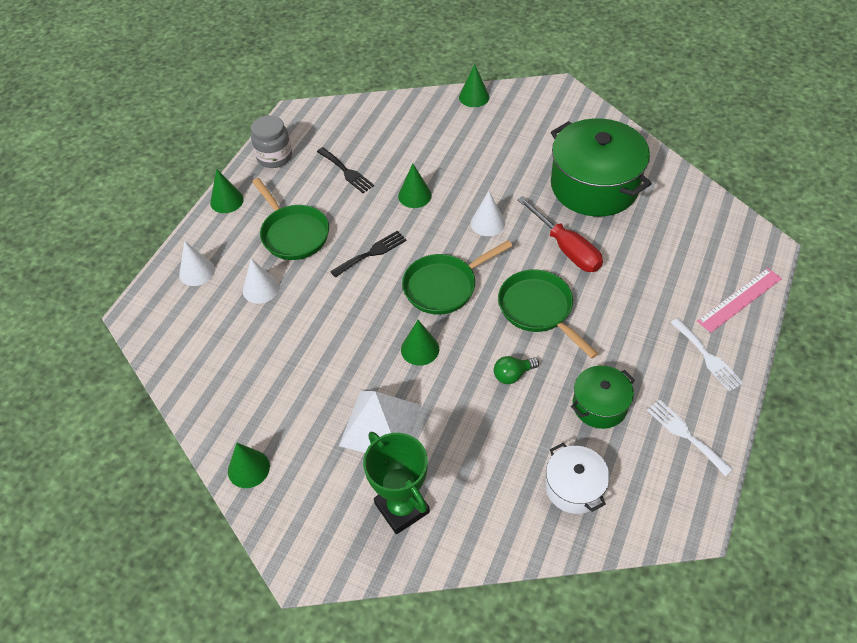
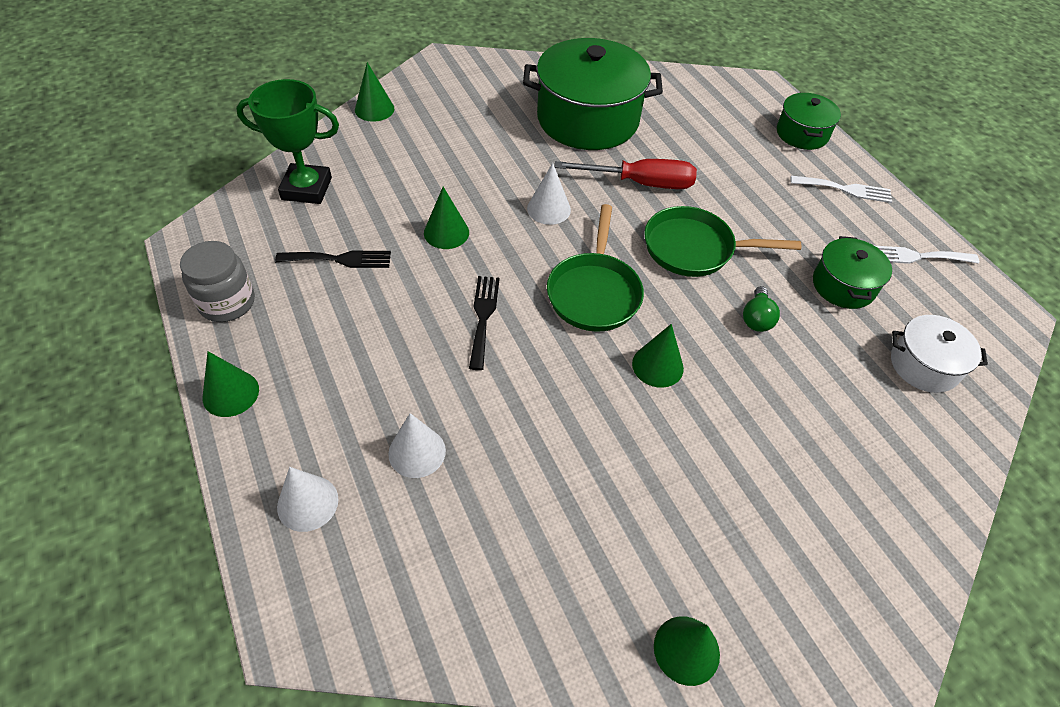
camera: 55 degrees left, 0 degrees up
(293, 234) = (370, 364): green pan -> none
(380, 425) = (730, 468): white pyramid -> none
(402, 508) = (857, 522): green trophy -> green trophy (307, 189)
(740, 300) = (802, 134): pink ruler -> green pot

